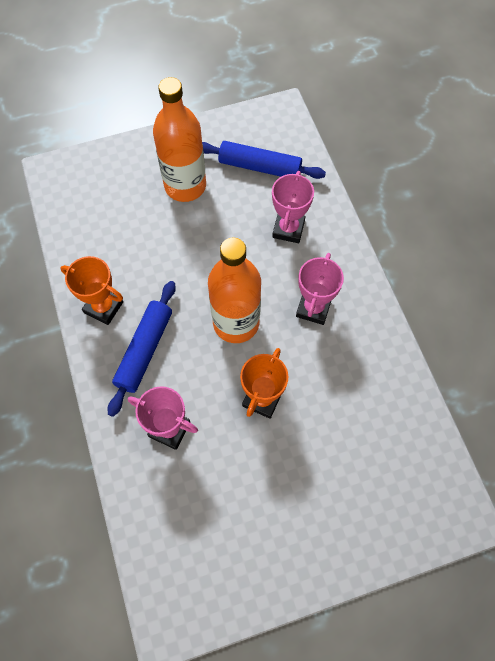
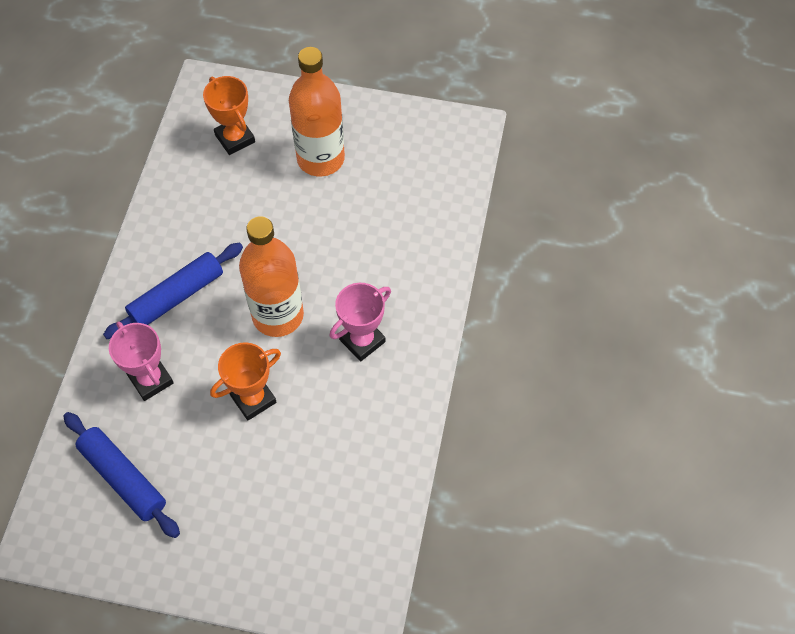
camera: 30 degrees right, 5 degrees down
(103, 307) = (166, 237): orange trophy -> orange trophy (235, 138)
(259, 167) = (407, 175): blue rolling pin -> blue rolling pin (123, 478)
(288, 229) = (392, 251): pink trophy -> none

